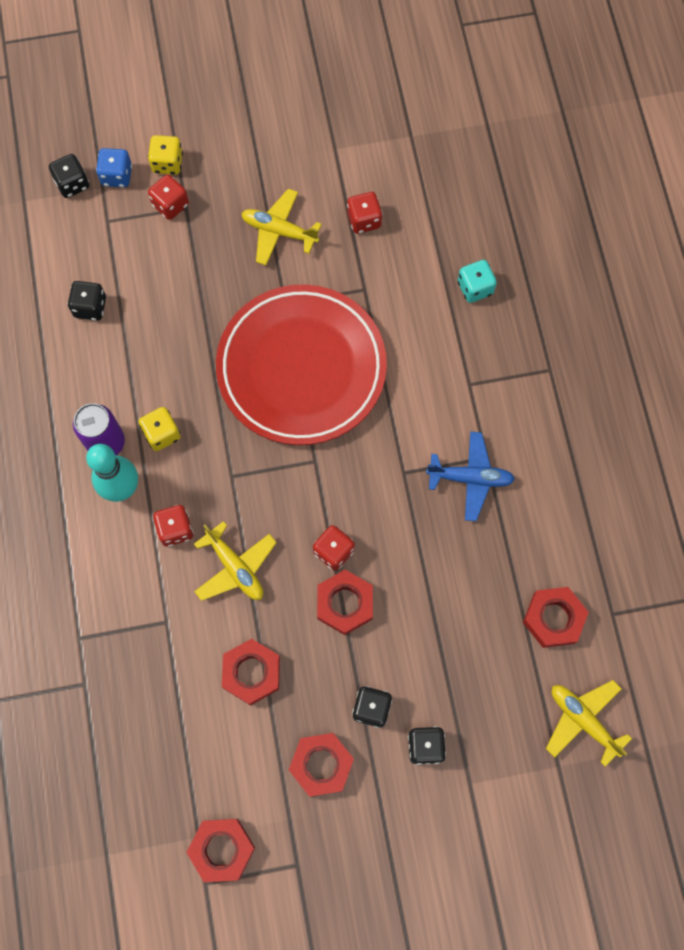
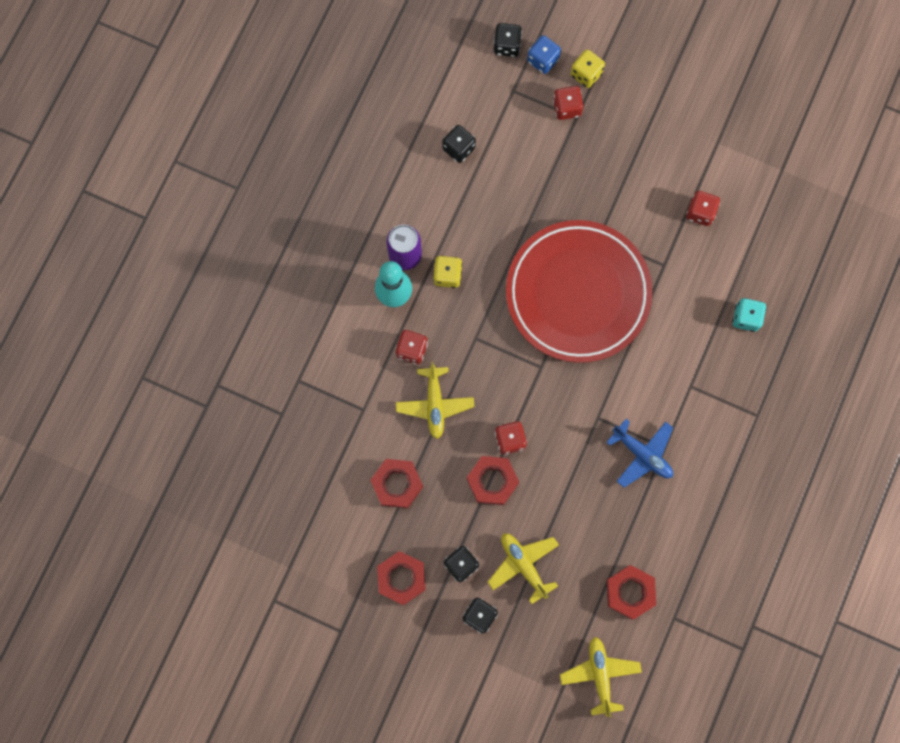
camera: 35 degrees right, 5 degrees up
(222, 849) = (299, 586): red nut -> none
(279, 231) = (632, 180): yellow plane -> yellow plane (523, 565)

